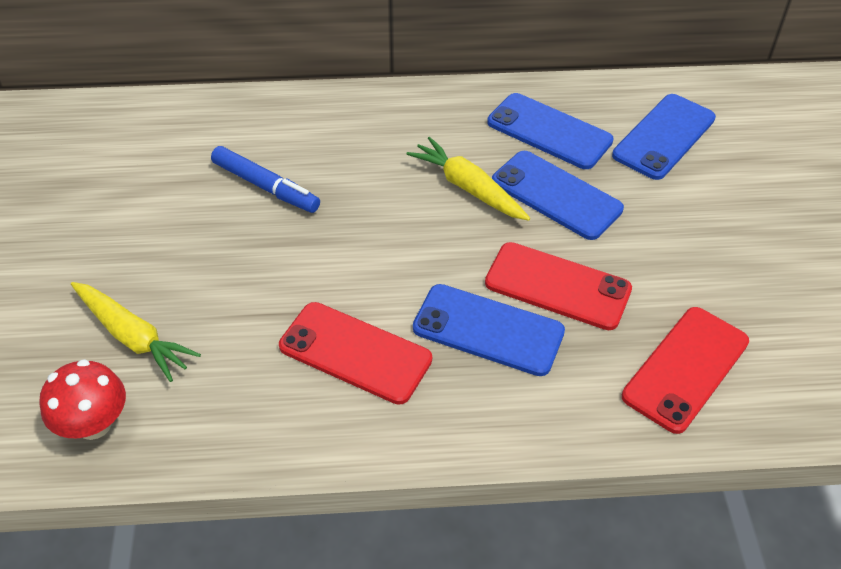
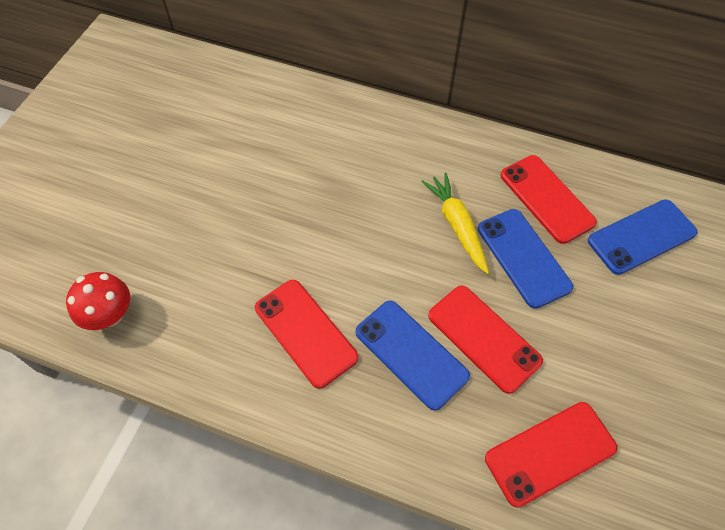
camera: 25 degrees right, 10 degrees up
(133, 336) = (165, 258): yellow carrot -> none
(265, 187) = (309, 171): blue marker -> none
(549, 131) = (547, 198): blue phone -> red phone

